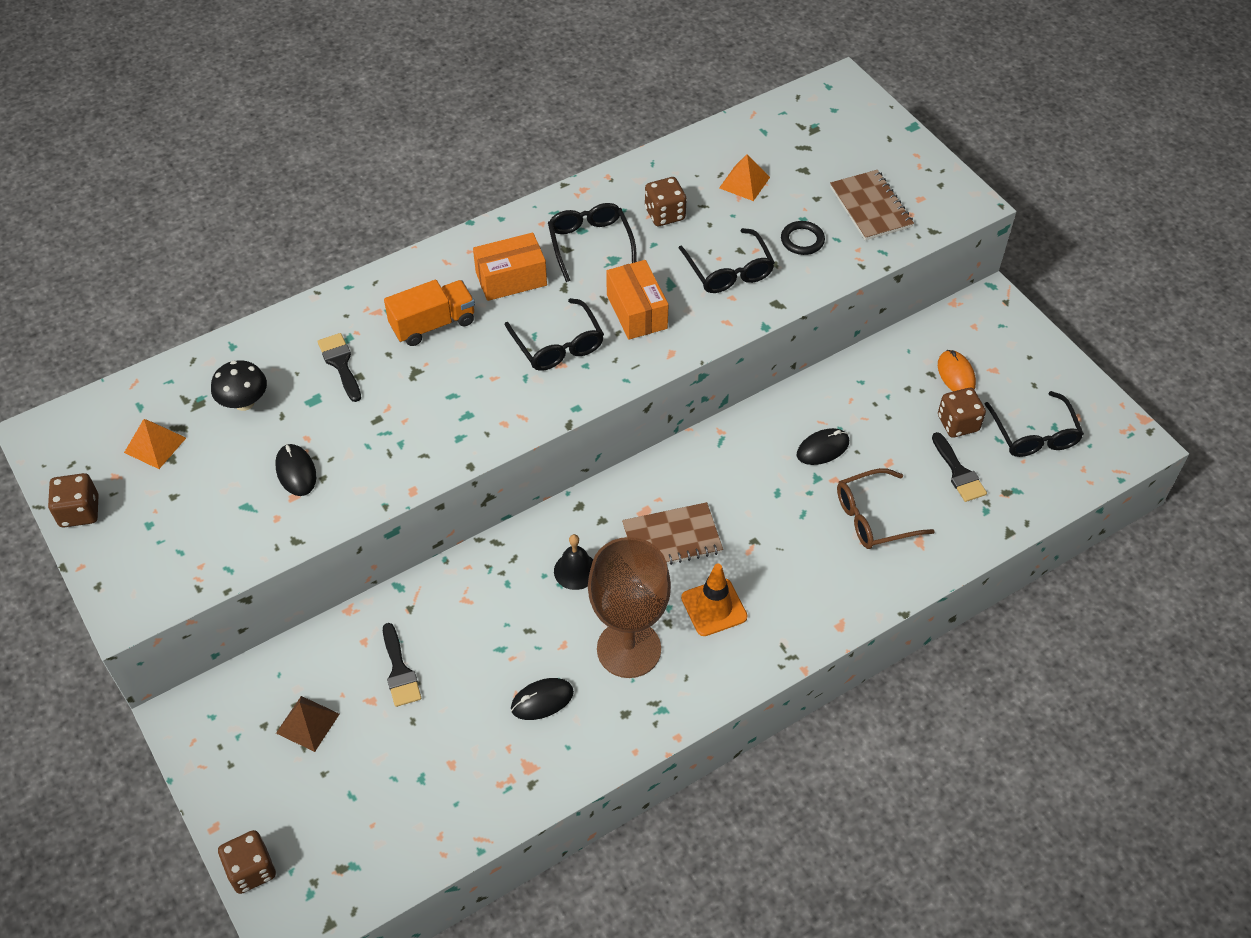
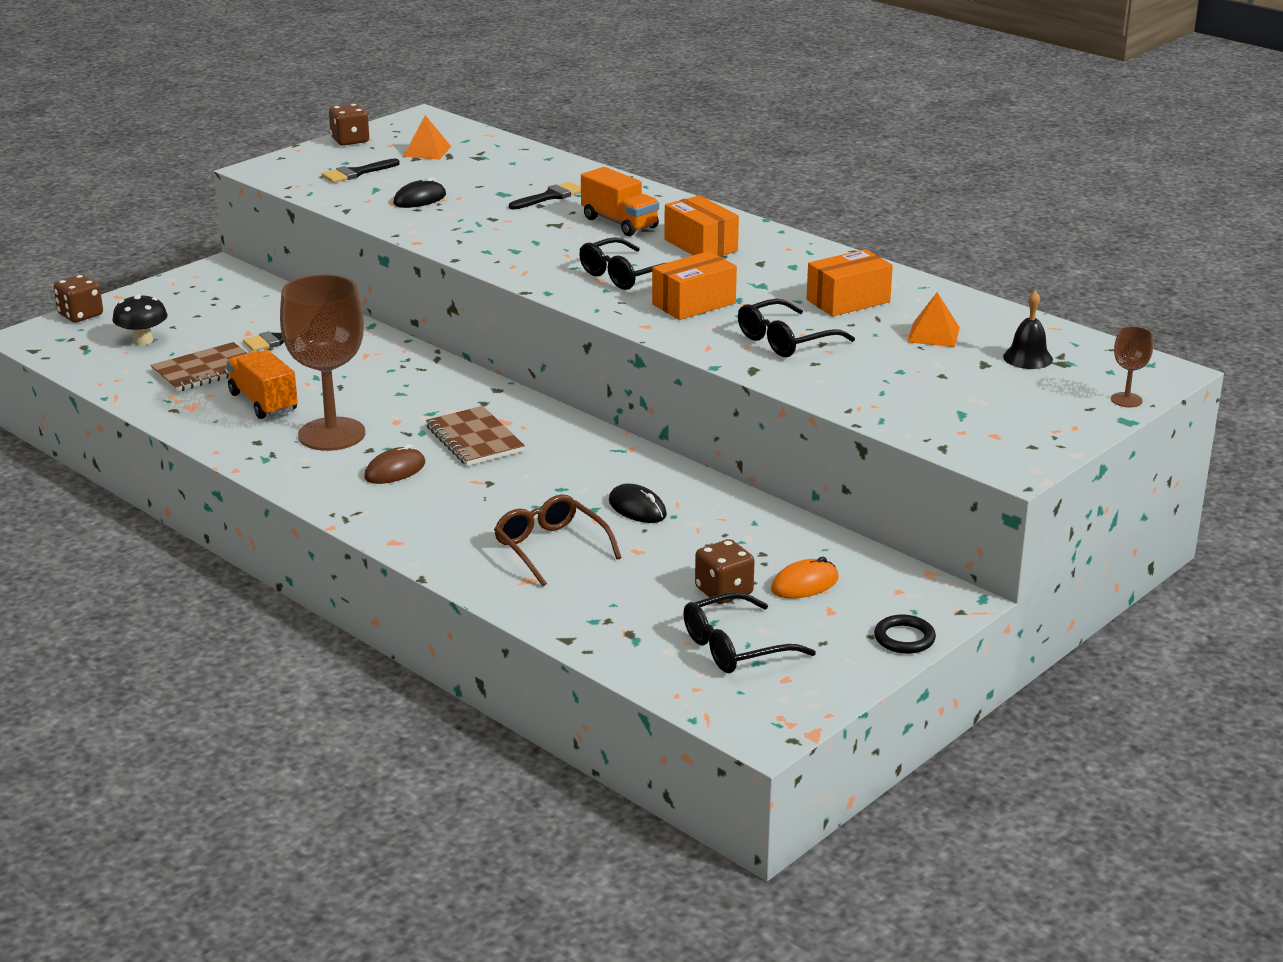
camera: 75 degrees right, 25 degrees down
(244, 402) = (487, 171): black mushroom -> black mushroom (143, 341)
(307, 723) = (220, 313): brown pyramid -> none
(542, 700) = (263, 402): black mouse -> orange truck
(575, 571) = (416, 398): black bell -> black bell (1027, 358)
(590, 244) = (774, 272): black glasses -> none
(665, 214) = (848, 301): brown dice -> orange box
(714, 607) = (395, 470): orange traffic cone -> brown mouse
(802, 240) = (864, 373): black ring -> black ring (904, 638)
(870, 207) = (953, 407): brown notebook -> brown notebook (206, 370)
(881, 116) = (1126, 400): none -> brown goblet
(958, 472) = (645, 597): black brush -> black brush (356, 173)

